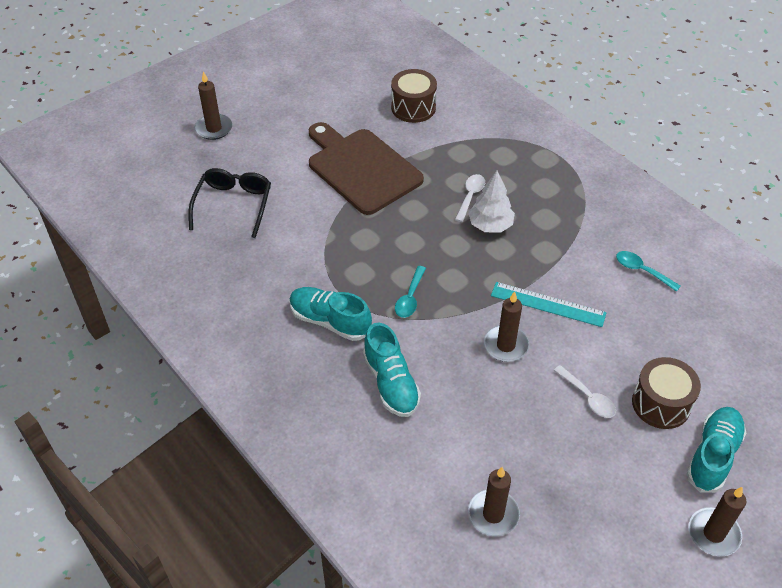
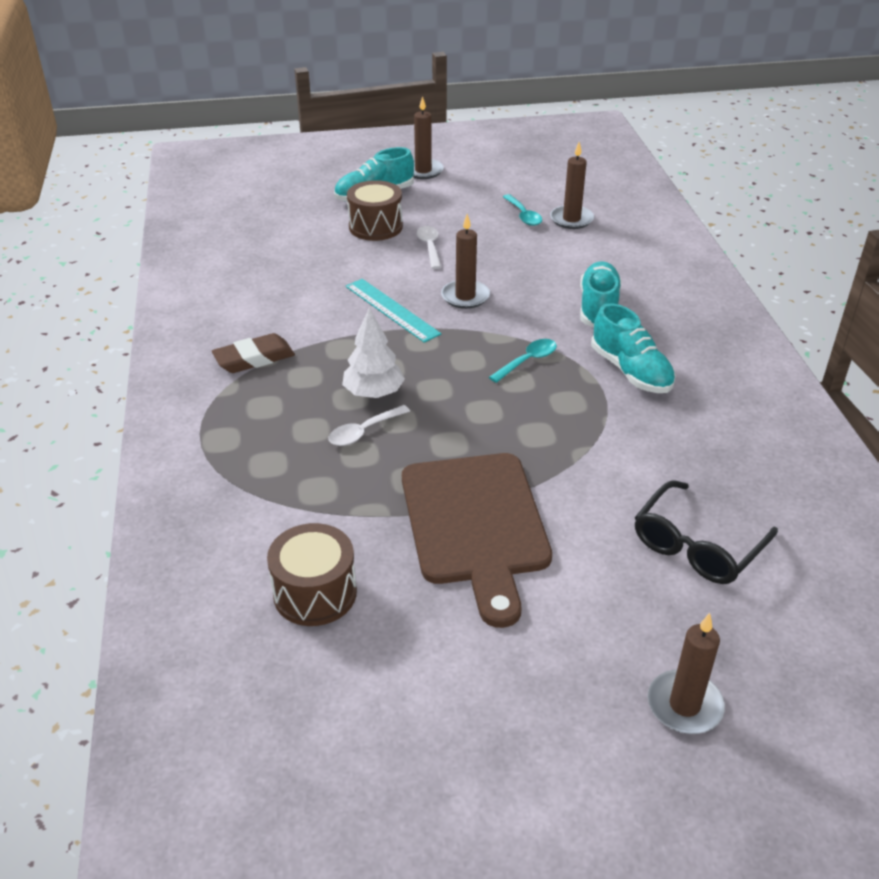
camera: 150 degrees left, 10 degrees down
(592, 218) = (254, 358): none -> brown eraser
(642, 271) = (269, 302): turquoise spoon -> turquoise spoon (523, 215)

